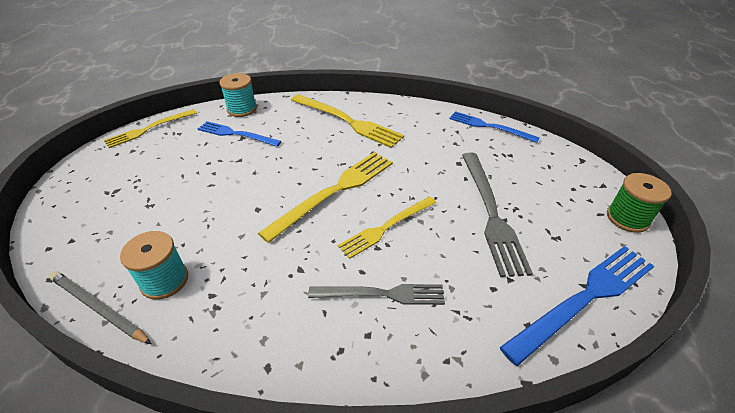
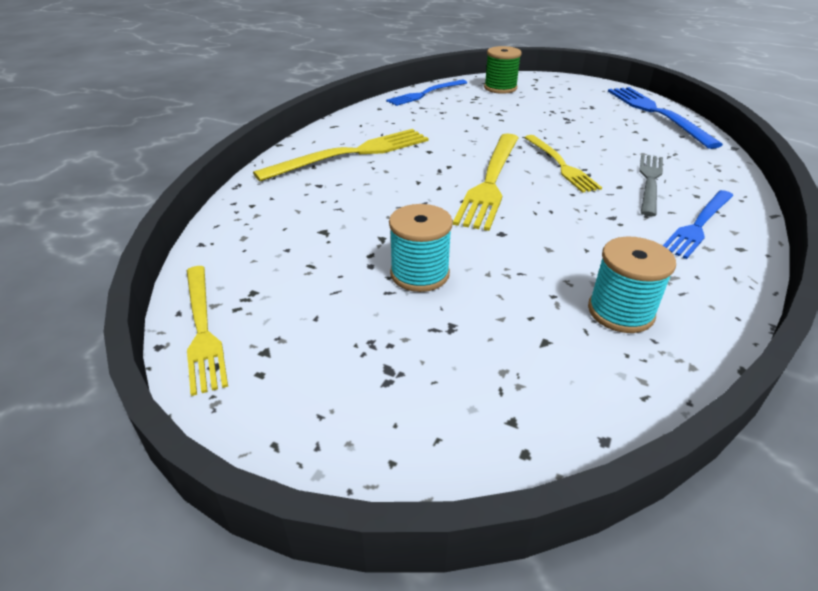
camera: 70 degrees left, 5 degrees down
(98, 308) = (669, 373): grey pencil -> none
(236, 134) = (310, 235): blue fork -> blue fork (699, 225)
(242, 109) = (237, 224): turquoise spool -> turquoise spool (419, 274)
(334, 191) = (491, 181): yellow fork -> yellow fork turned 135 degrees counterclockwise
(491, 213) = (555, 120): grey fork -> none
(627, 218) = (577, 82): green spool -> green spool (500, 88)

